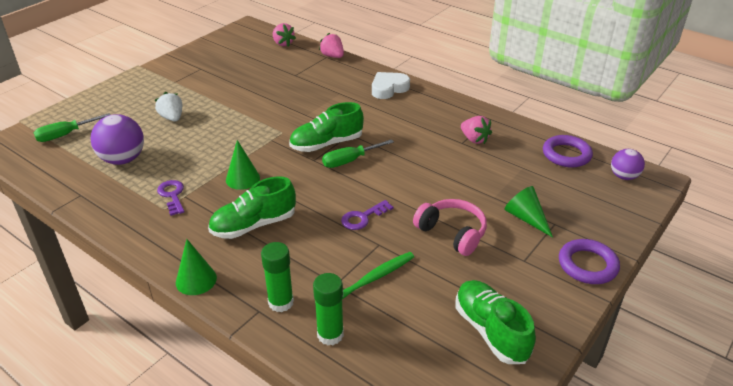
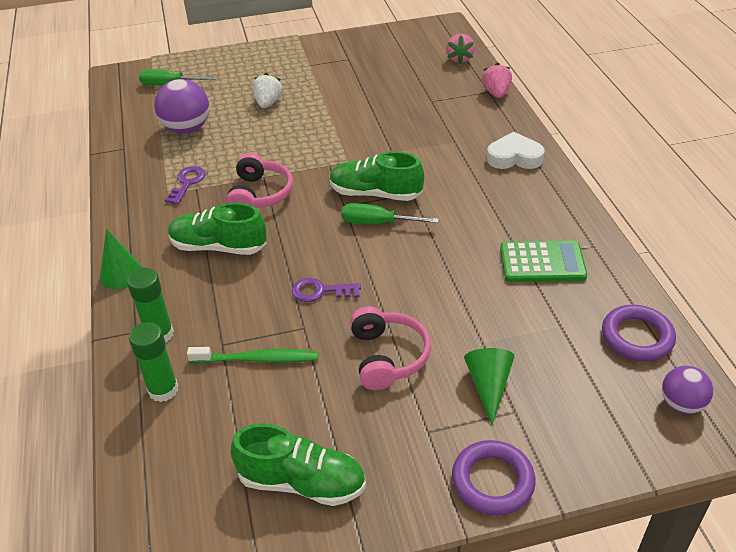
camera: 40 degrees right, 5 degrees up
(242, 179) = (260, 194): green cone -> pink headphones
(474, 139) = (542, 262): pink strawberry -> green calculator
(491, 331) = (302, 482): green shoe -> green shoe turned 90 degrees clockwise

